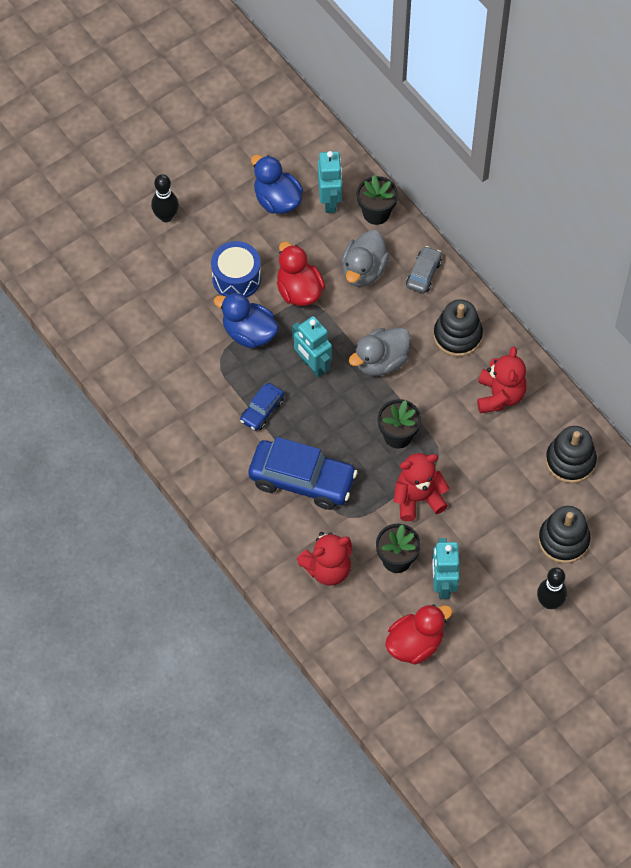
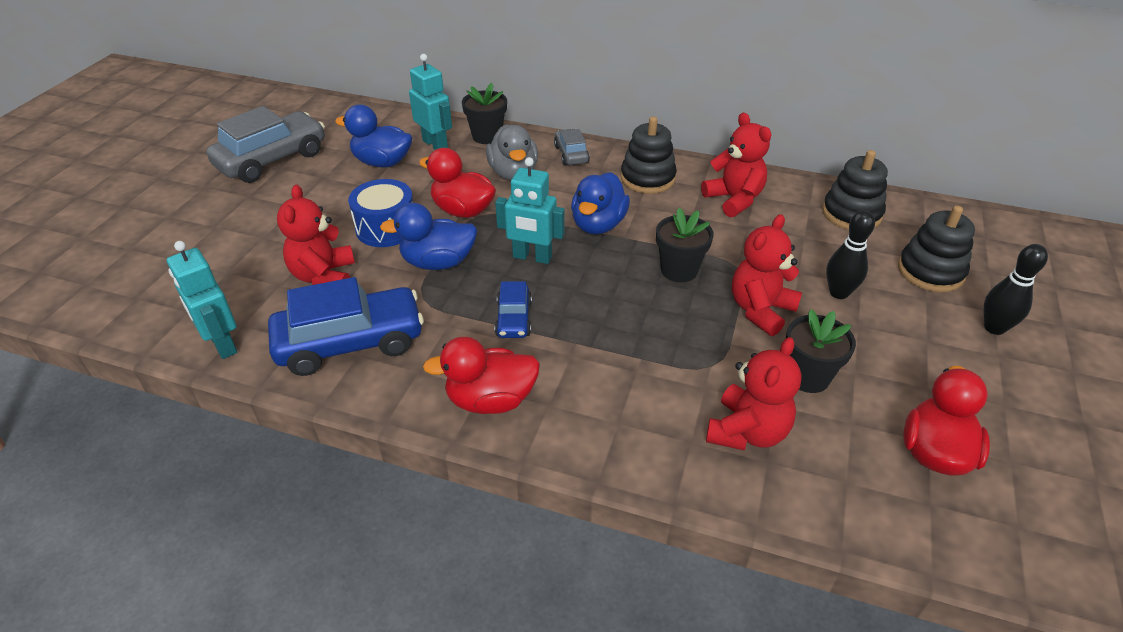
camera: 35 degrees left, 20 degrees down
(166, 216) = (267, 215): black bowling pin -> black bowling pin (839, 293)
(171, 303) = (324, 276): none -> red teddy bear
(200, 149) = (272, 159): none -> grey car
(207, 461) = (490, 400): none -> red duck
(302, 480) = (622, 358): blue car -> blue car (350, 343)
(380, 362) = (598, 225): grey duck -> blue duck
(443, 584) = (882, 372): turquoise robot -> turquoise robot (222, 344)

